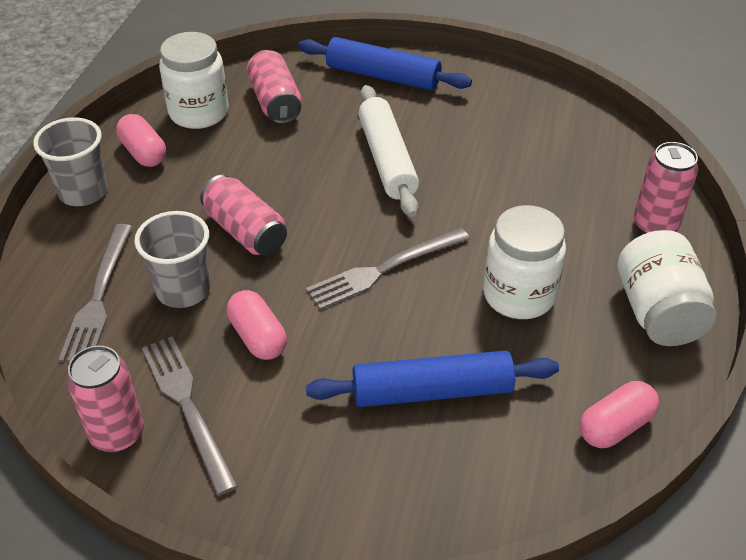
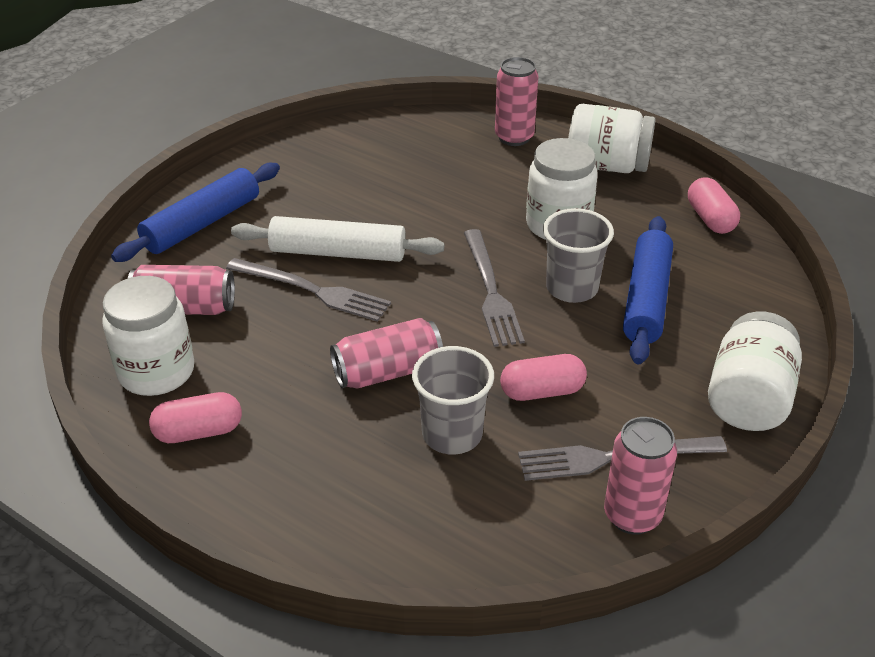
camera: 70 degrees left, 5 degrees down
(83, 192) = (237, 498): grey cup -> grey cup (572, 288)
(98, 297) = (429, 506): grey fork -> grey fork (312, 290)
(307, 506) = (748, 398): none -> white jar

